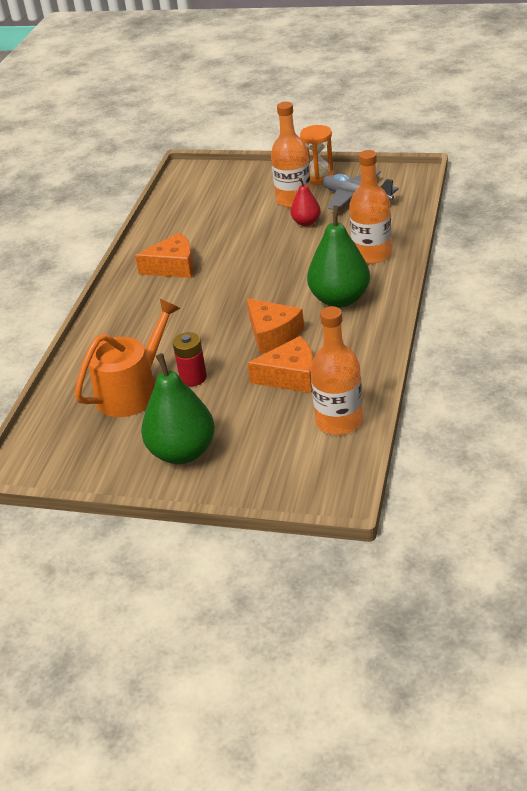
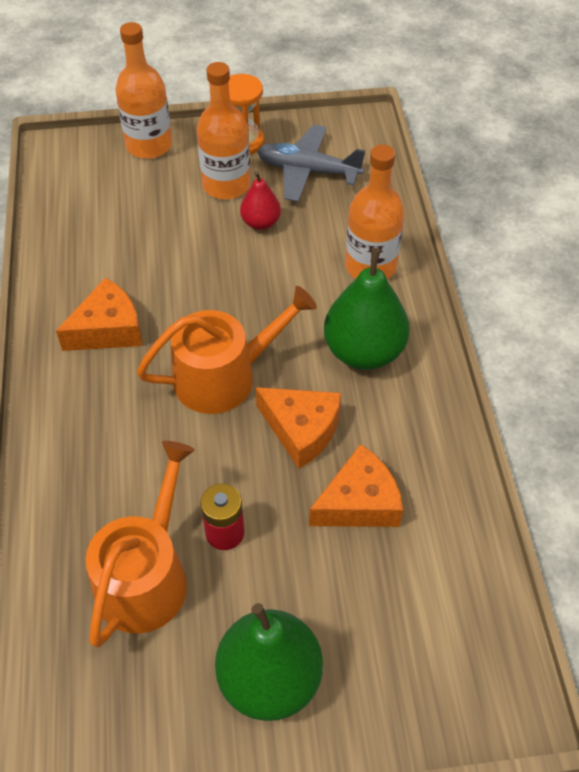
camera: 25 degrees left, 15 degrees up
(236, 300) = (224, 376): none -> orange watering can
(339, 421) = (458, 569): orange bottle -> orange bottle (149, 145)

